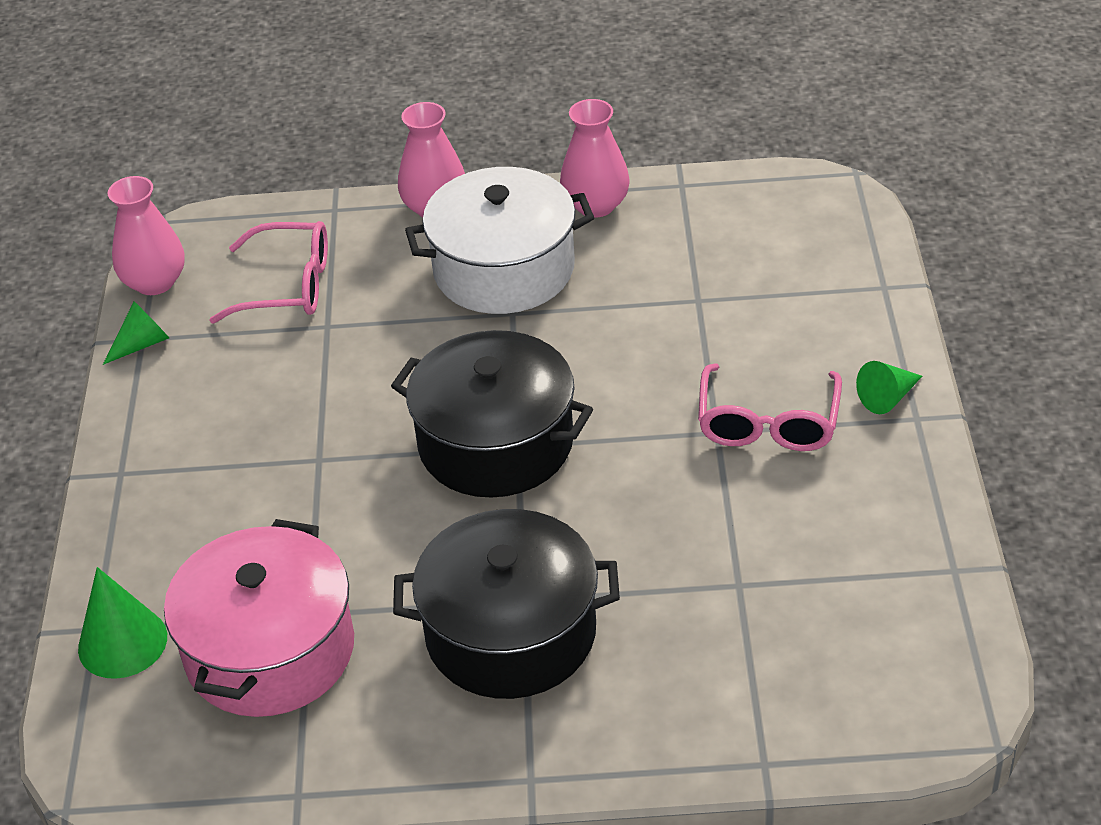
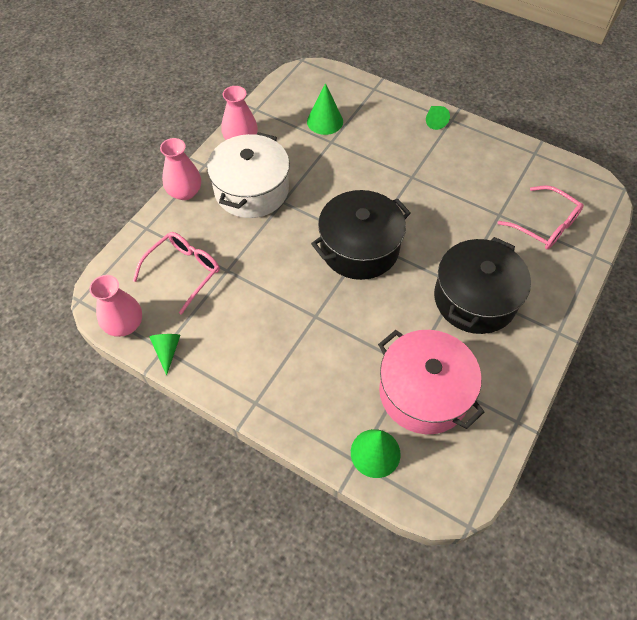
camera: 60 degrees left, 15 degrees up
(737, 270) = (325, 121): none -> green cone
(768, 423) = (420, 160): pink glasses -> pink glasses (545, 225)

